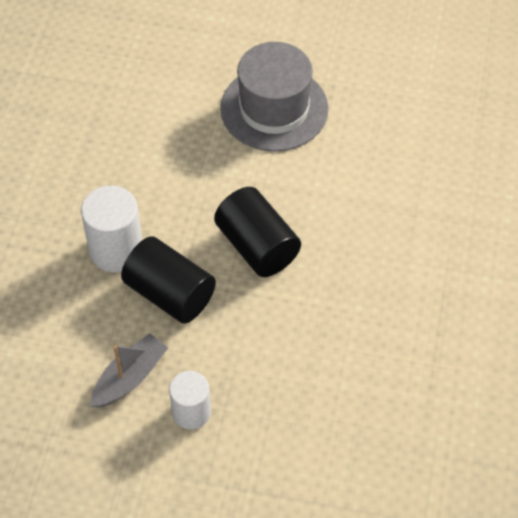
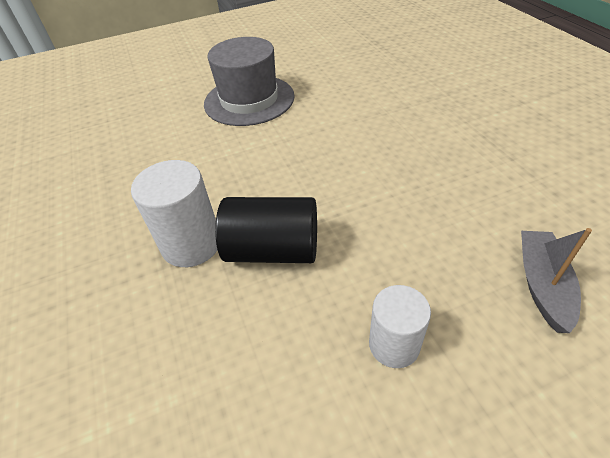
camera: 30 degrees left, 10 degrees down
(130, 377) = (298, 352): grey boat -> grey boat (542, 284)
(257, 246) = (316, 177): black cylinder -> none

